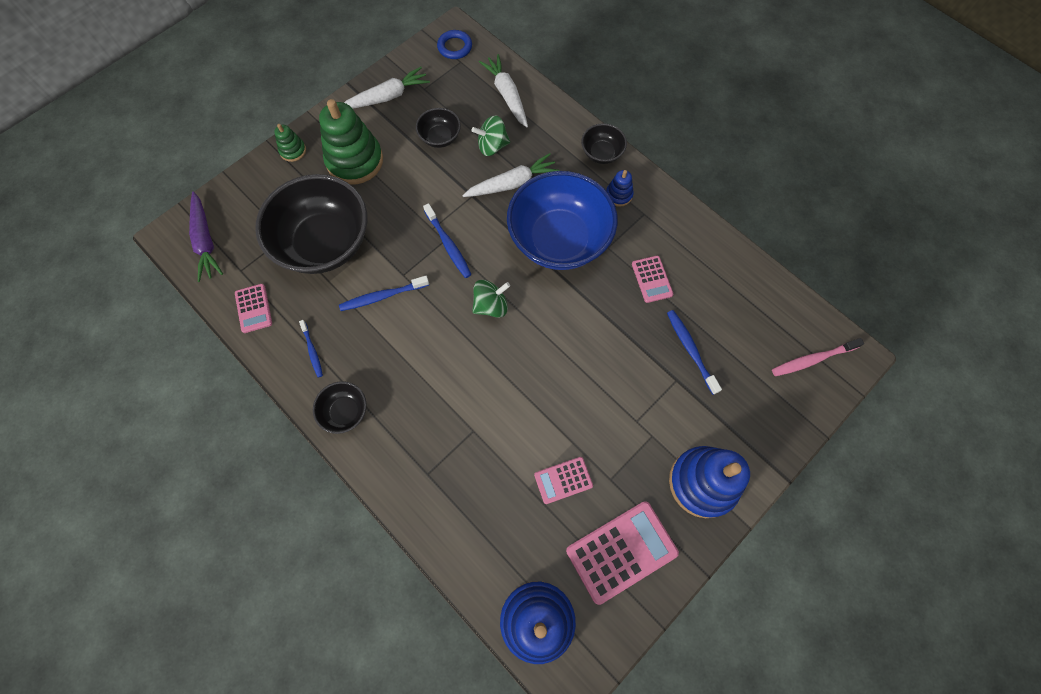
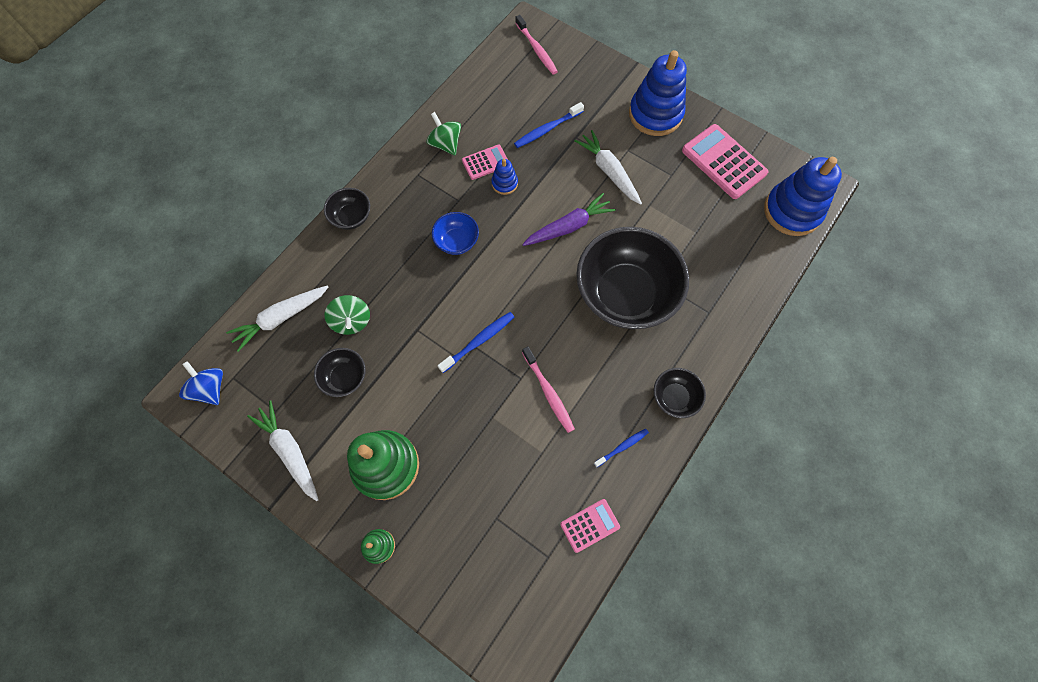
camera: 100 degrees left, 0 degrees up
(206, 241) = (519, 614): purple carrot -> purple carrot (569, 226)
(325, 243) = (498, 470): black bowl -> black bowl (625, 294)
(382, 296) = (548, 392): blue toothbrush -> pink toothbrush
(455, 47) = (210, 388): blue ring -> blue spinning top
(491, 305) = (538, 289): green spinning top -> green spinning top (445, 144)
(512, 183) = (397, 293): white carrot -> white carrot (608, 171)
(559, 240) = (457, 241): blue bowl -> blue bowl, size x0.45
(563, 480) = (682, 208): pink calculator -> none
(619, 195) = (399, 197): blue stacking toy -> blue stacking toy (504, 183)

